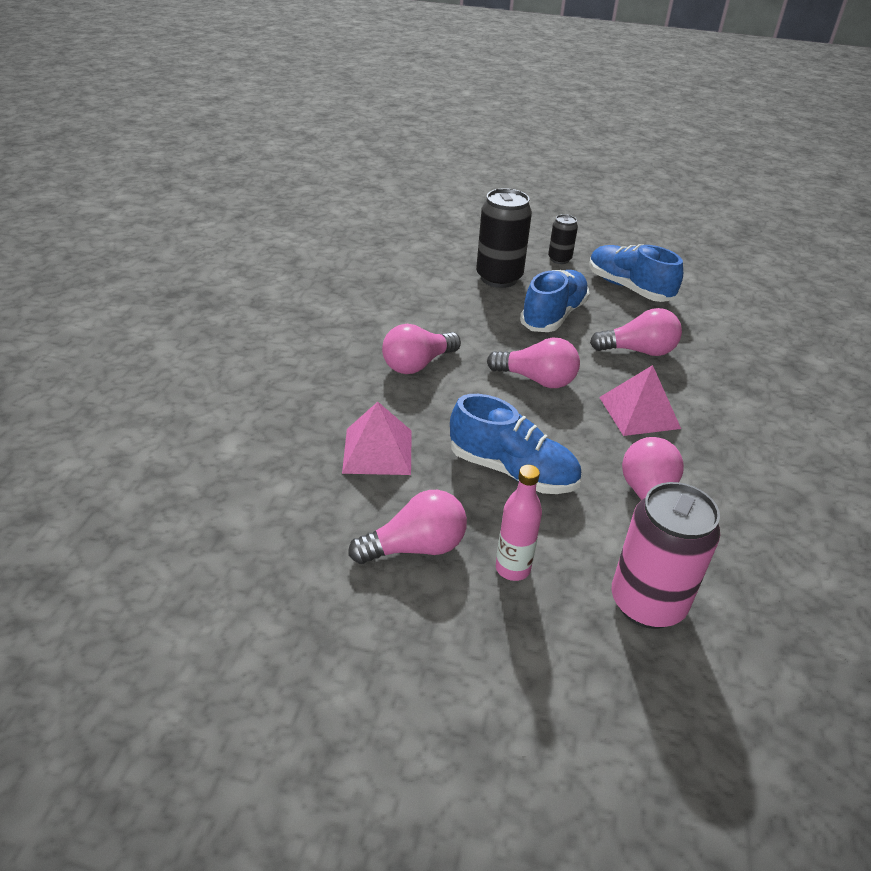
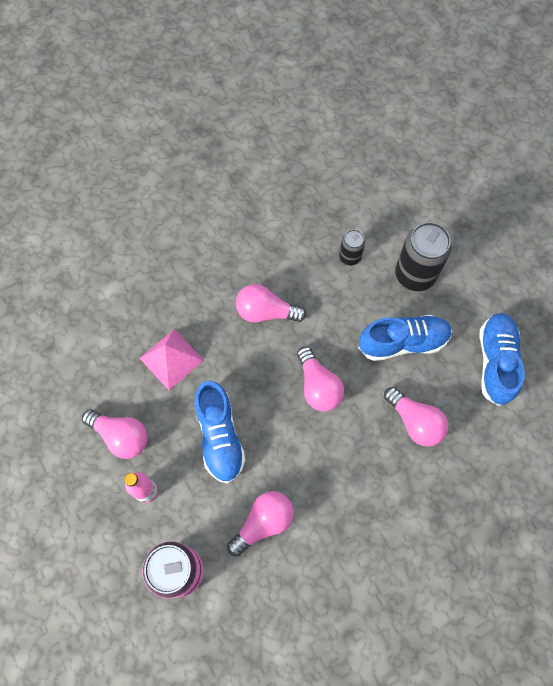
camera: 50 degrees right, 30 degrees up
(559, 259) = (486, 290): black can -> black can (350, 257)
(639, 412) = (343, 466): pink pyramid -> none

